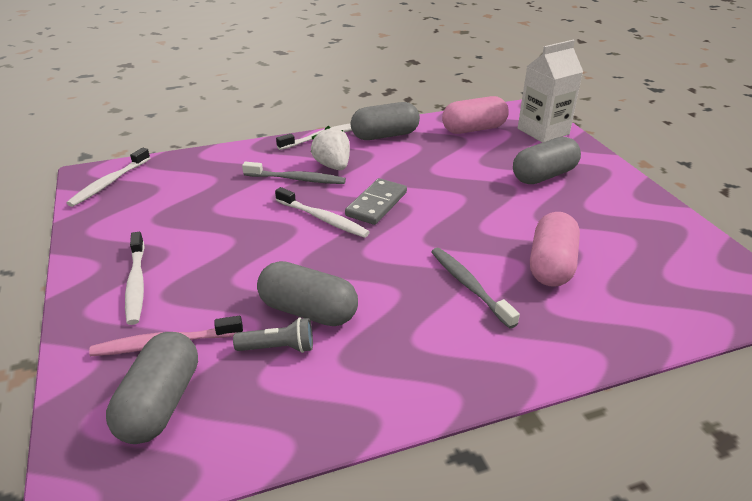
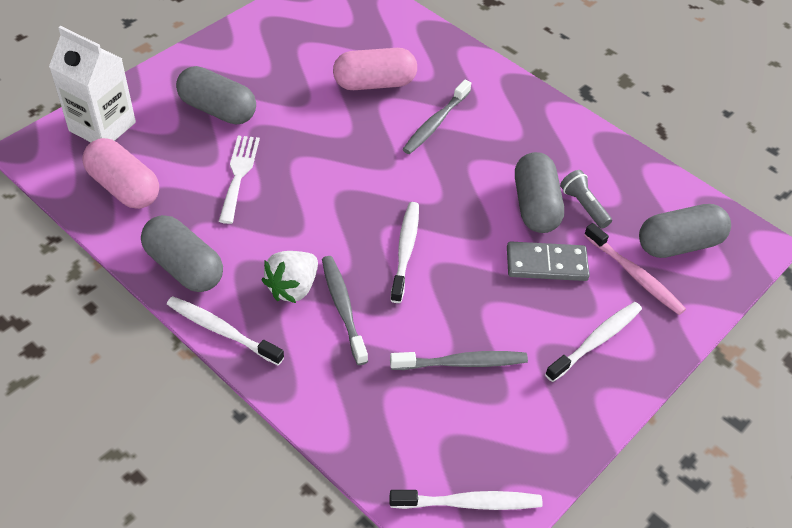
camera: 120 degrees left, 15 degrees up
(199, 212) = (462, 363): none -> grey toothbrush
(376, 204) = (352, 219): grey domino -> grey domino (546, 264)
(460, 169) = (239, 174): none -> white fork

